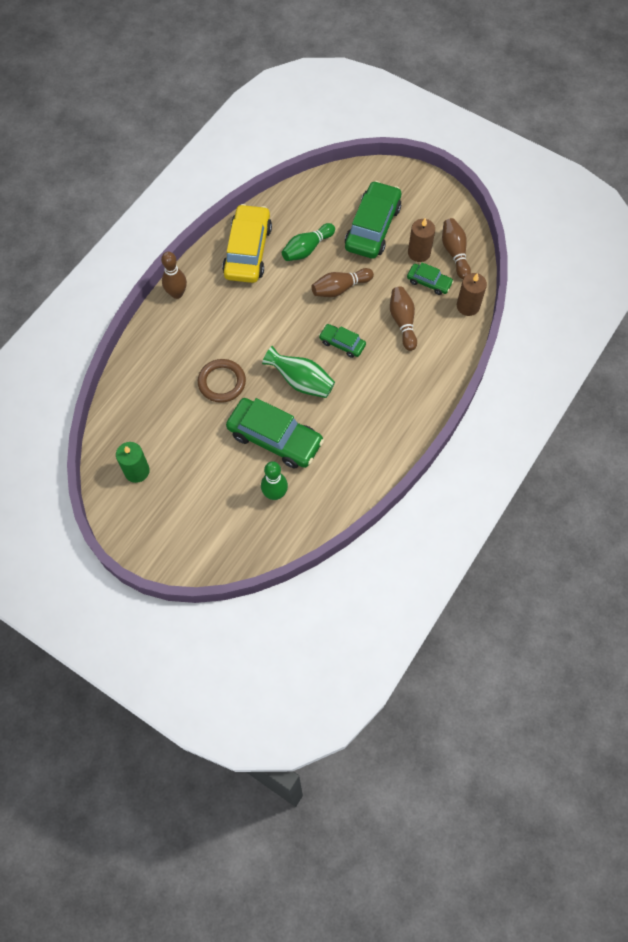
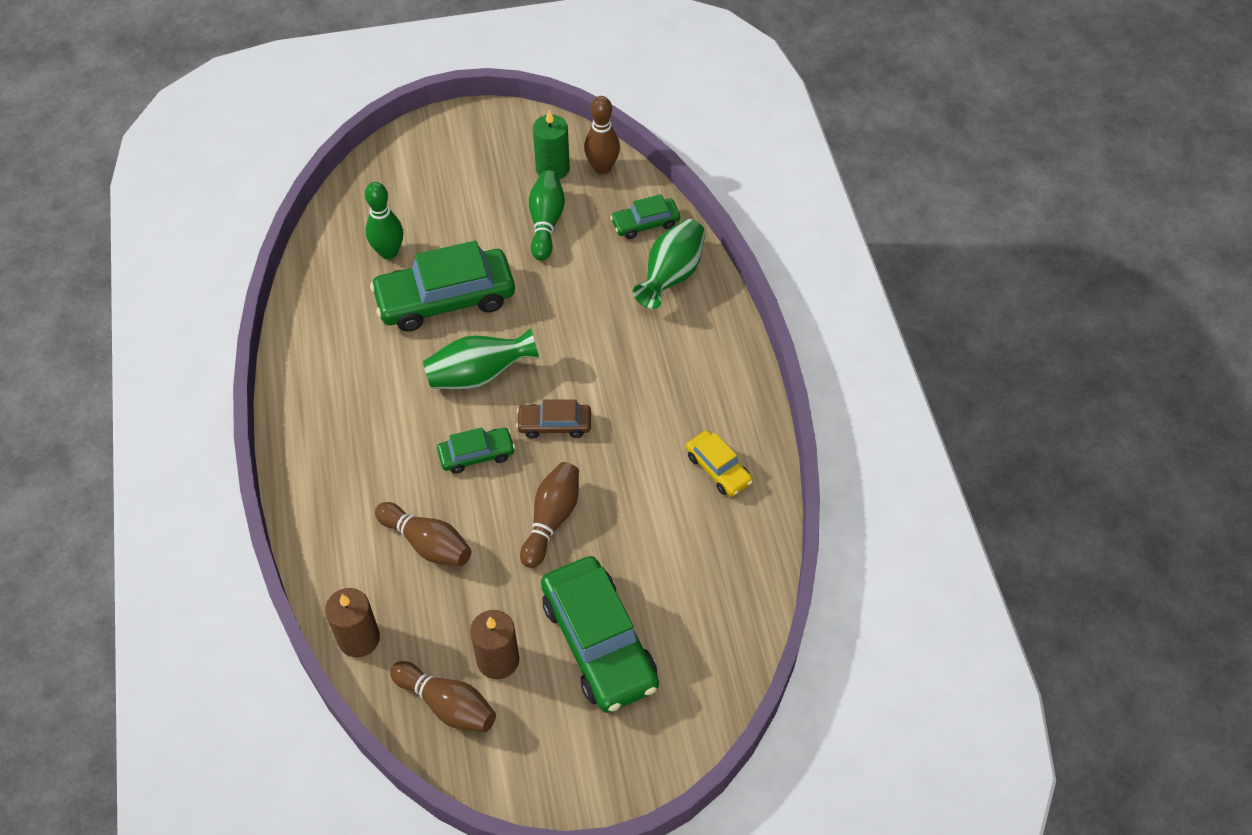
camera: 135 degrees right, 10 degrees down
(156, 355) = (671, 275): none -> green vase
(177, 293) = (734, 352): brown bowling pin -> brown bowling pin (602, 168)
(222, 382) = (567, 305): brown ring -> none
(248, 251) = (718, 469): yellow car -> yellow car, size x0.51
(293, 328) = (554, 425): none -> brown car
(307, 249) = (650, 535): green bowling pin -> green bowling pin (546, 223)
(429, 282) = (443, 627): green car -> green car (645, 223)

